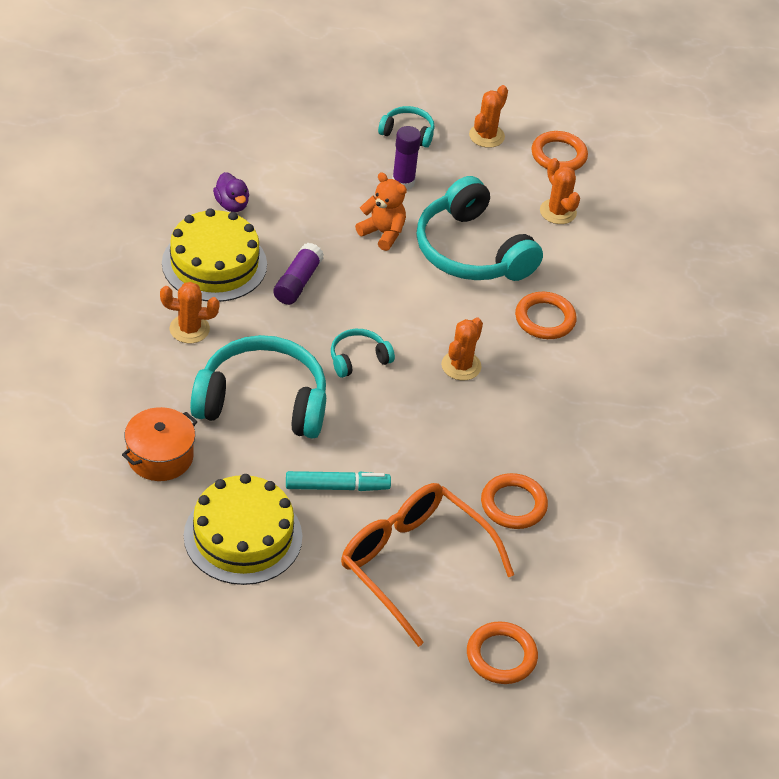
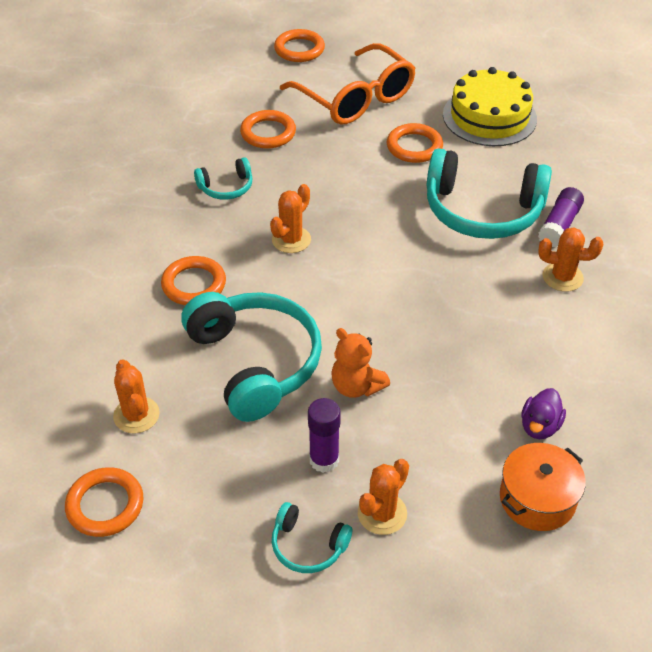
camera: 170 degrees left, 0 degrees up
(160, 456) = (567, 170): orange pot -> orange pot (537, 499)
(214, 264) = (548, 348): yellow cake -> none
(232, 204) = (539, 426): purple duck -> purple duck turned 135 degrees counterclockwise
(297, 282) = (454, 326): purple glue stick -> purple glue stick (559, 225)
(337, 487) = (414, 147): turquoise marker -> orange ring
(358, 359) = (391, 247): turquoise headphones -> turquoise headphones (226, 187)
(486, 136) = (197, 540): orange cactus -> orange cactus (382, 513)

